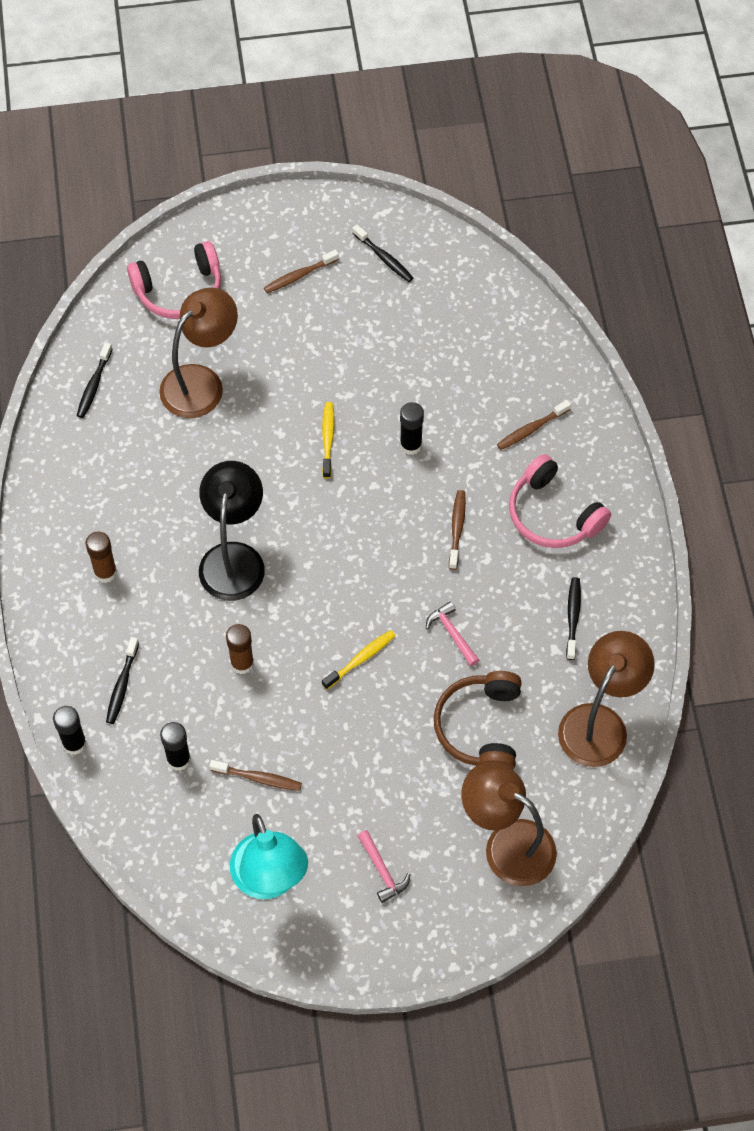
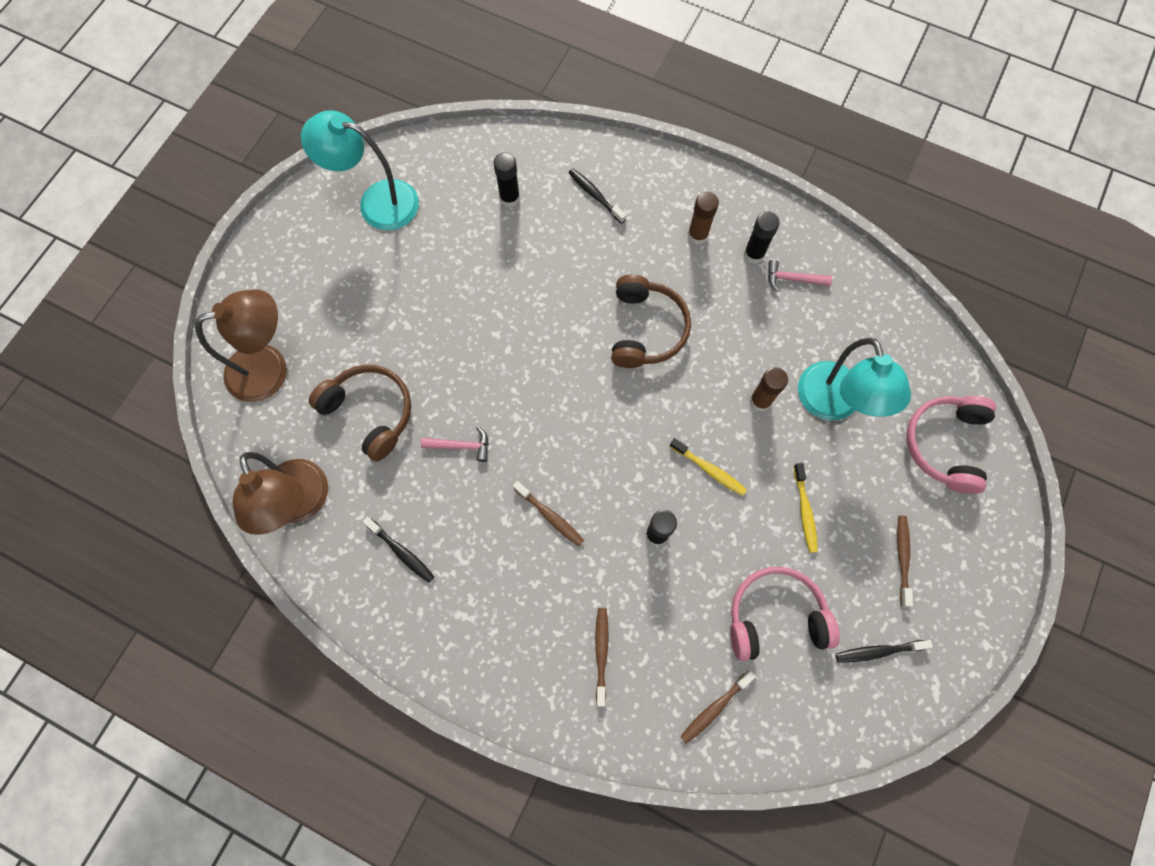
camera: 125 degrees right, 10 degrees up
(74, 743) = (572, 143): black glue stick -> black glue stick (754, 254)
(94, 385) = (882, 322): black toothbrush -> none
(201, 382) = (833, 404): brown lamp -> turquoise lamp
(234, 558) = (646, 329): black lamp -> brown headphones
(242, 663) = (552, 281): brown glue stick -> brown glue stick (760, 401)
(258, 778) = (455, 239): brown toothbrush -> brown toothbrush (714, 708)
(361, 659) = (492, 365): yellow toothbrush -> yellow toothbrush (805, 511)
(382, 870) = (323, 274): pink hammer -> pink hammer (793, 279)
(552, 514) = (505, 607): pink headphones -> pink headphones (775, 616)

